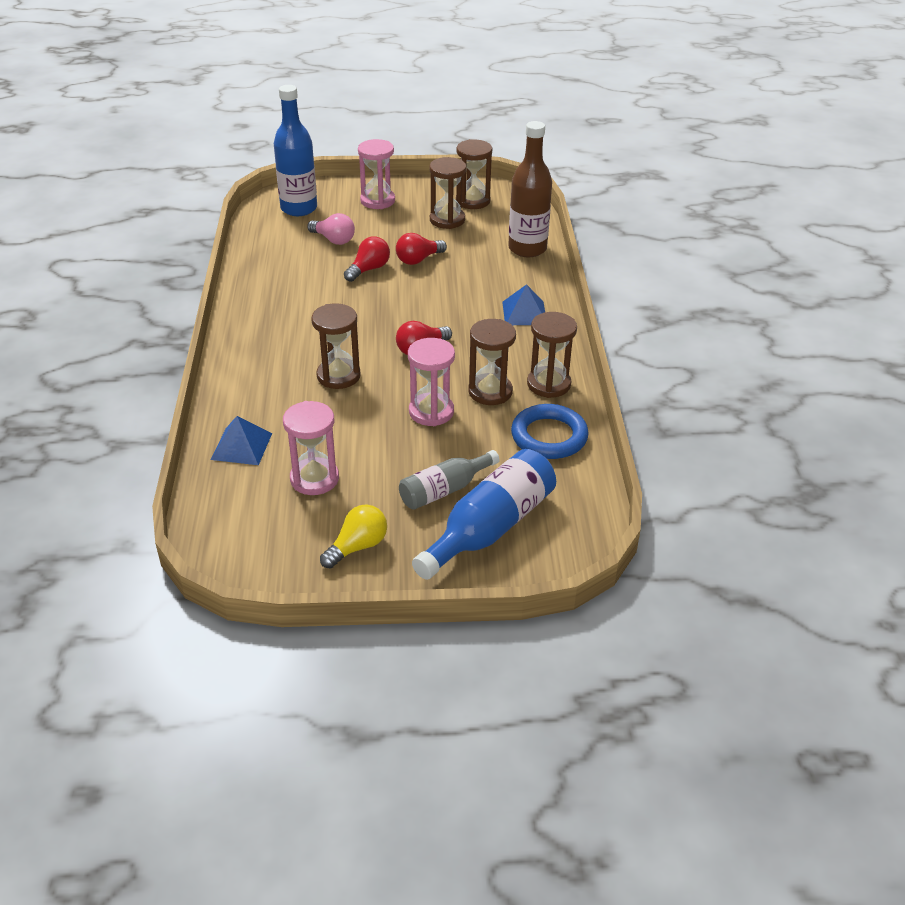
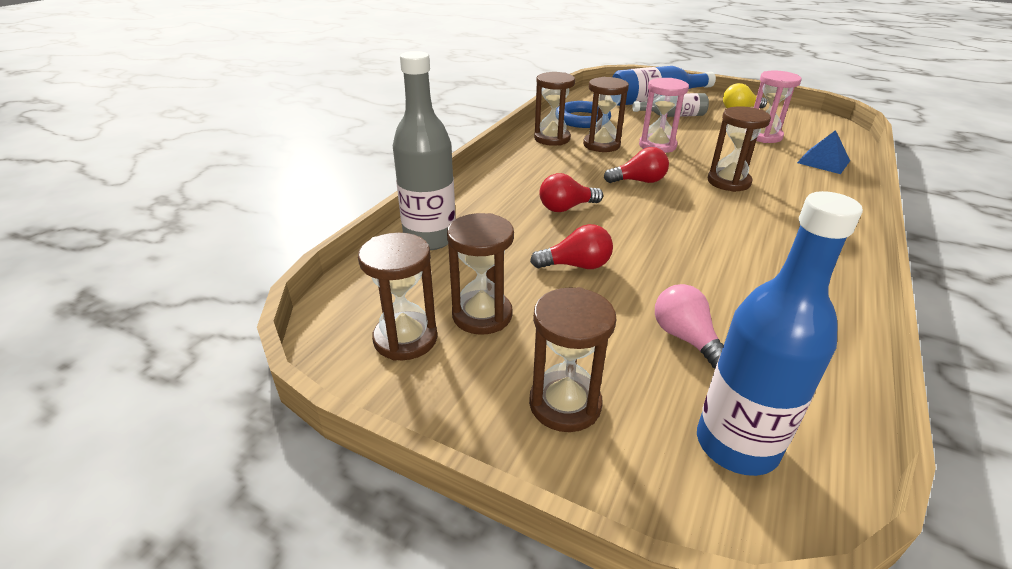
camera: 150 degrees left, 5 degrees down
(369, 269) = (651, 272): red light bulb -> red light bulb (566, 208)
(377, 201) = (565, 404): pink hourglass -> brown hourglass
(524, 313) = (514, 182): blue pyramid -> none
(527, 249) = (430, 238): brown bottle -> grey bottle

